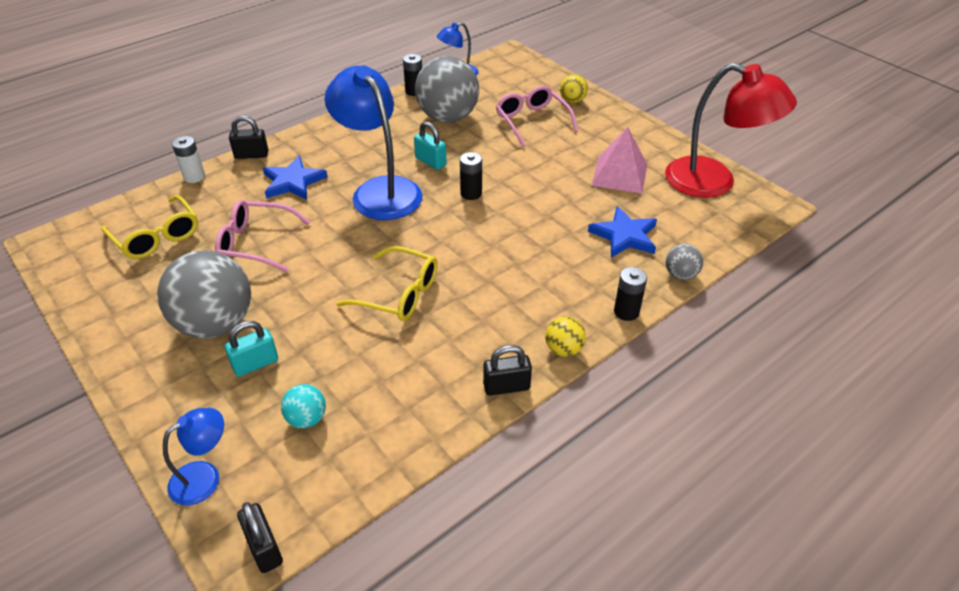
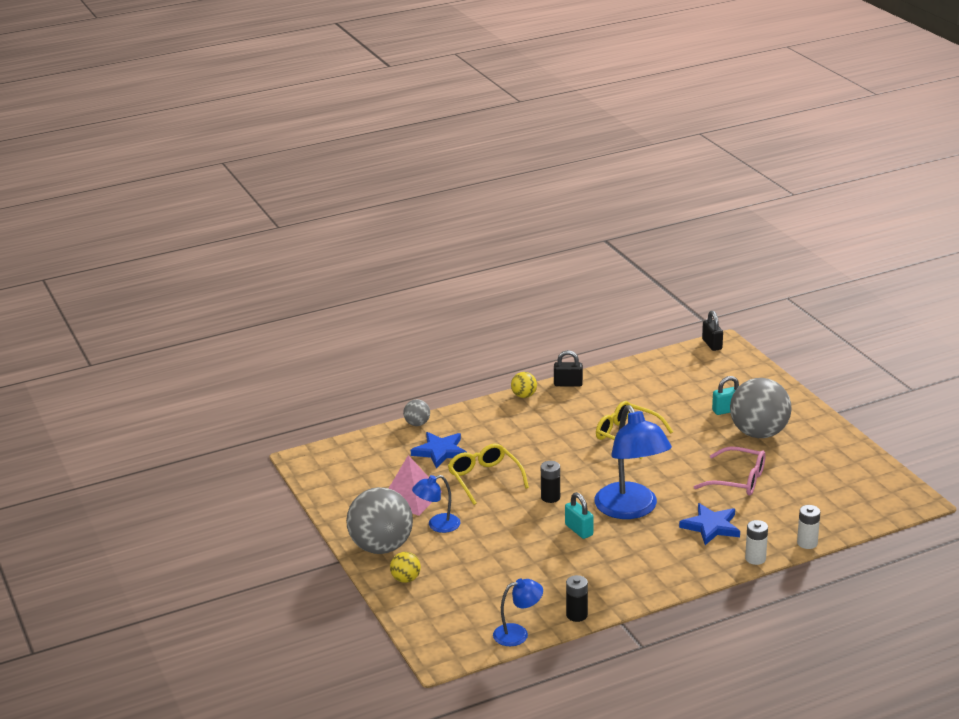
camera: 165 degrees left, 15 degrees down
(156, 236) = (823, 494): yellow glasses -> yellow glasses (484, 479)
(204, 477) = (748, 369): blue lamp -> blue lamp (437, 525)
(251, 155) = (755, 558): black padlock -> white battery
(307, 418) = (692, 384): turquoise ball -> none
(448, 117) = (548, 576): grey ball -> grey ball (381, 547)
(532, 121) = (462, 560): pink glasses -> none
(626, 311) = (471, 409): black battery -> none
(714, 182) = (334, 481): red lamp -> none

